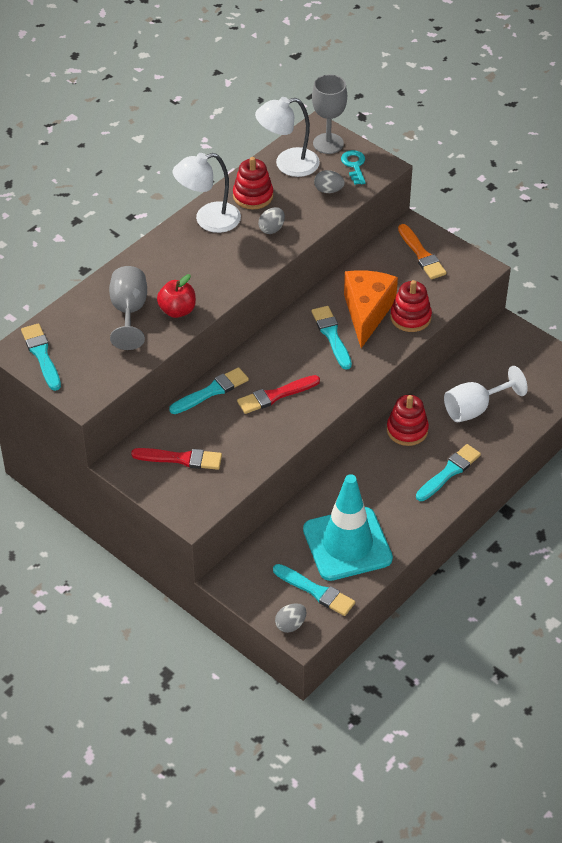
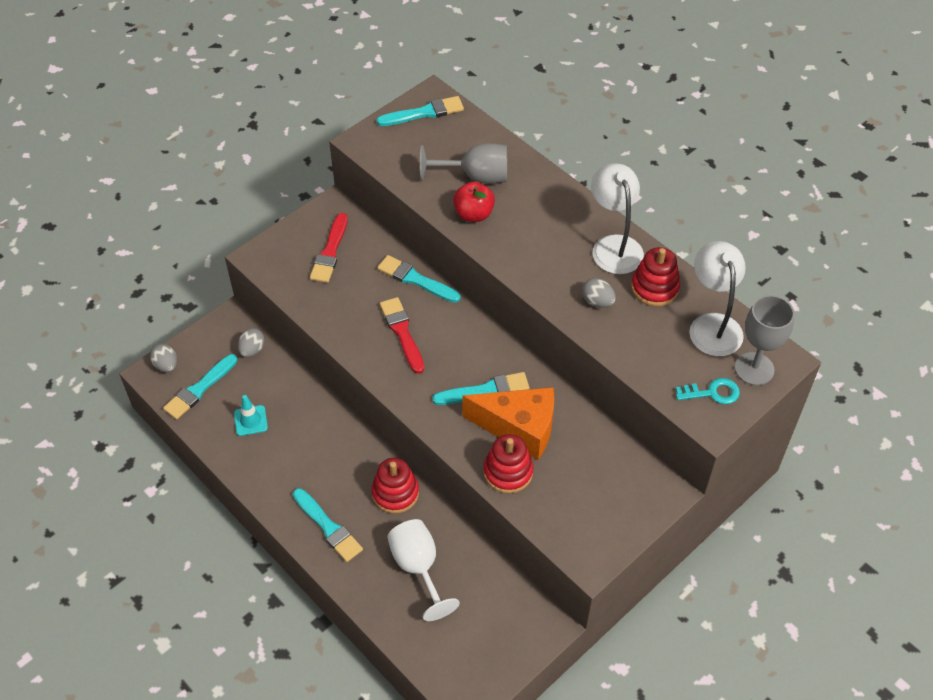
camera: 95 degrees right, 5 degrees up
(211, 391) = (416, 279): turquoise brush -> turquoise brush turned 150 degrees clockwise
(328, 190) = (665, 362): grey egg -> grey egg (252, 350)
(347, 544) = (250, 420): turquoise traffic cone -> turquoise traffic cone, size x0.40
(421, 254) = (616, 497): orange brush -> none

